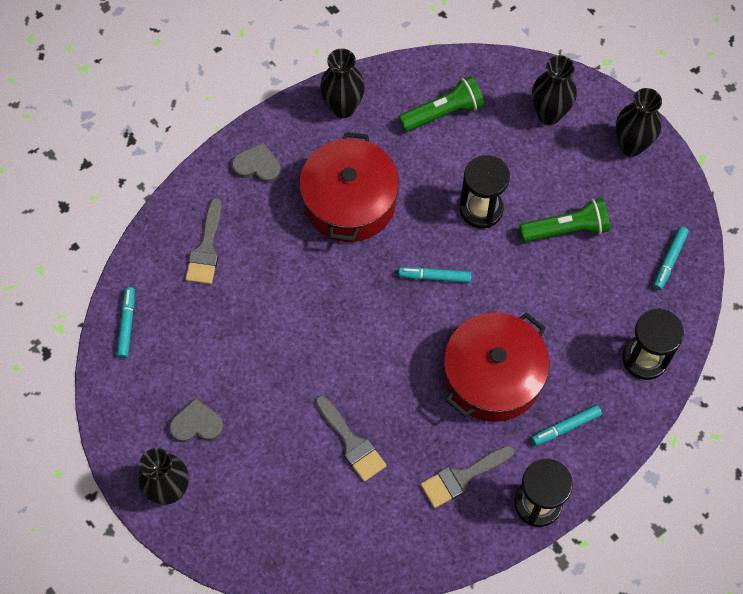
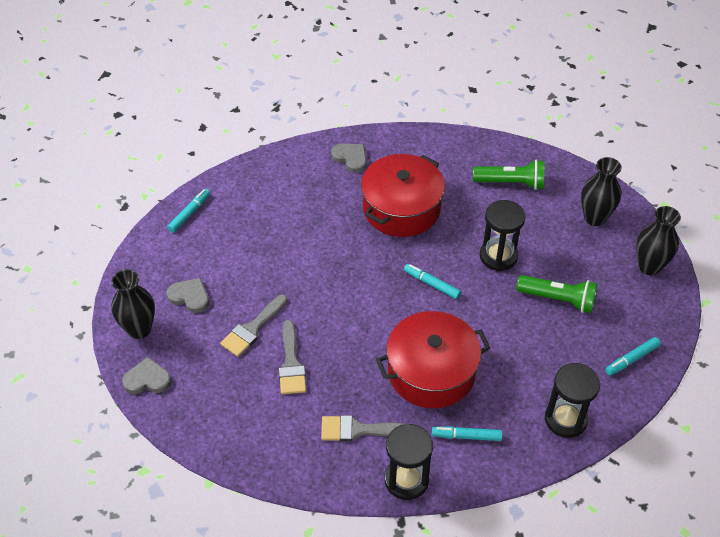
camera: 30 degrees right, 15 degrees down
(206, 249) = (278, 192): grey brush -> grey brush (252, 329)
(218, 541) = (147, 379): none -> grey heart
(343, 107) = (438, 149): black vase -> none

